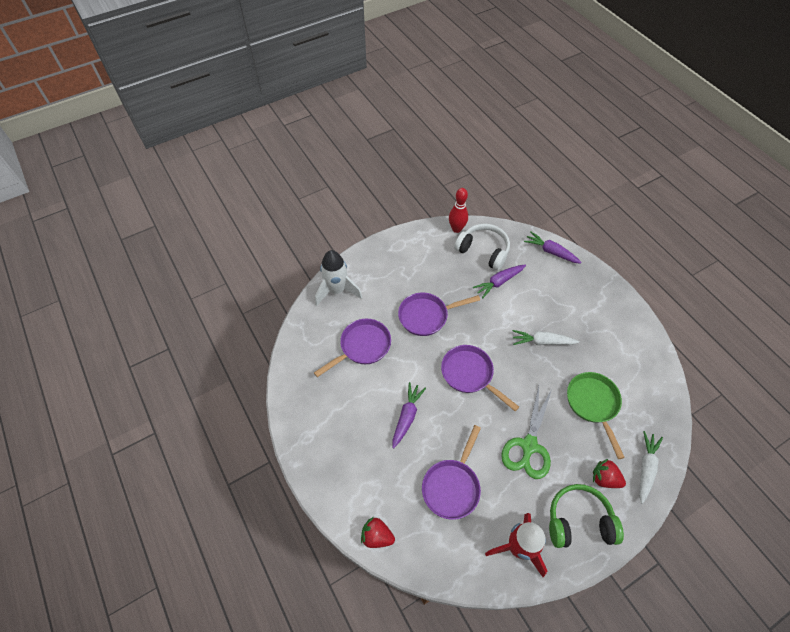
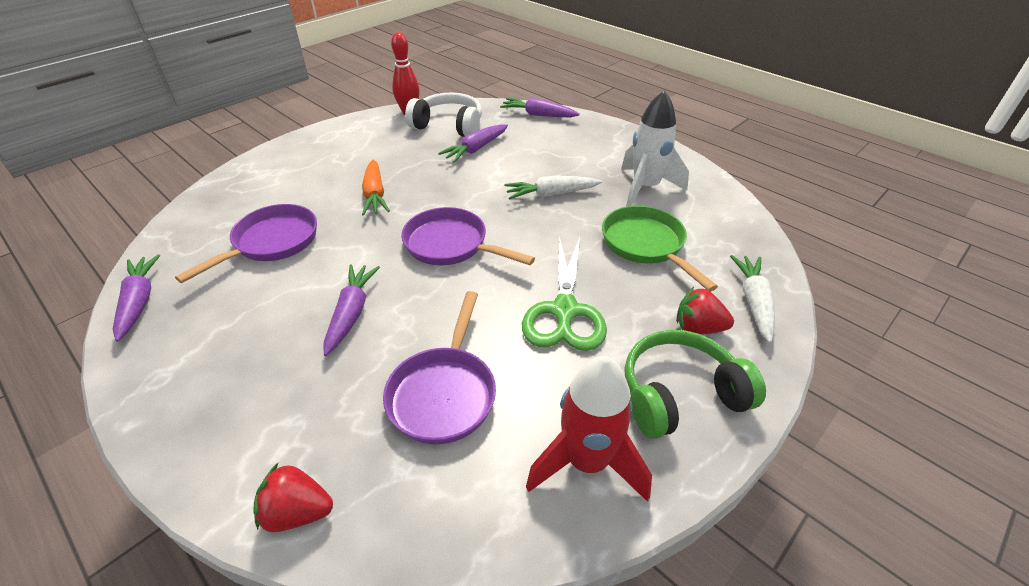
camera: 15 degrees left, 15 degrees down
(292, 378) = (139, 301): none -> purple carrot
(337, 290) = (231, 190): white rocket -> white rocket (645, 188)
(426, 316) = (375, 195): purple pan -> orange carrot

